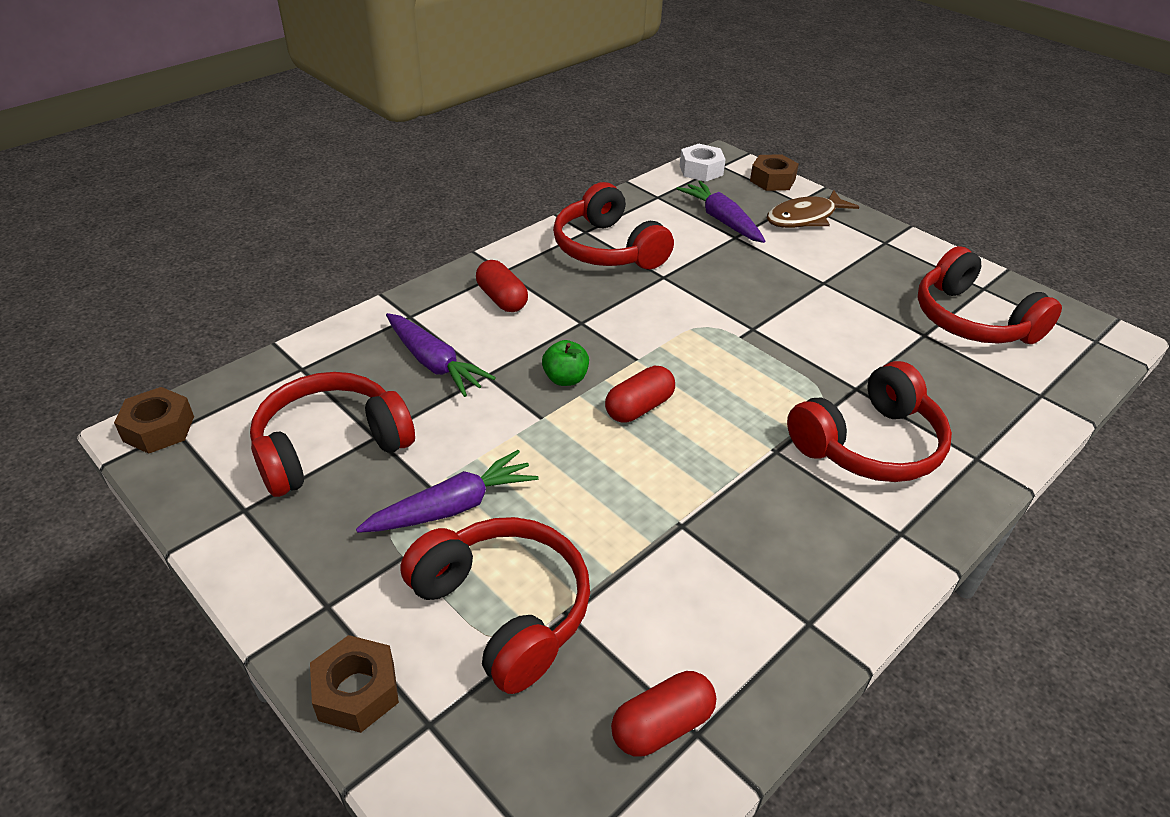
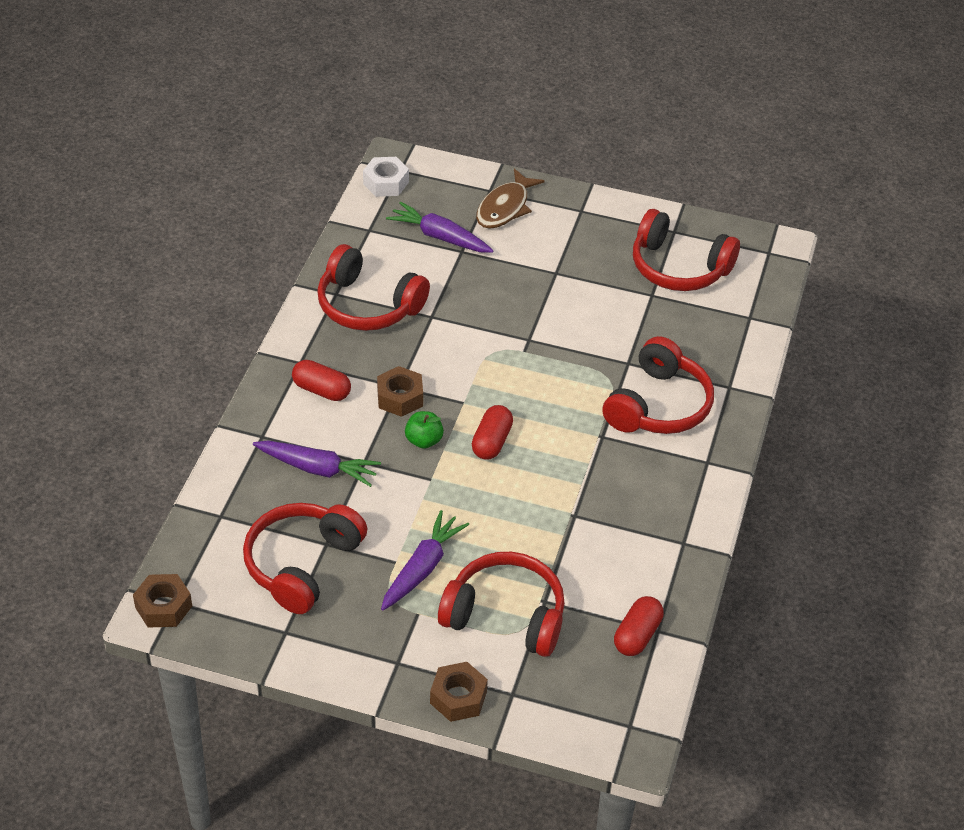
camera: 30 degrees left, 5 degrees up
(772, 180) = (454, 172): brown nut -> brown nut (400, 397)

